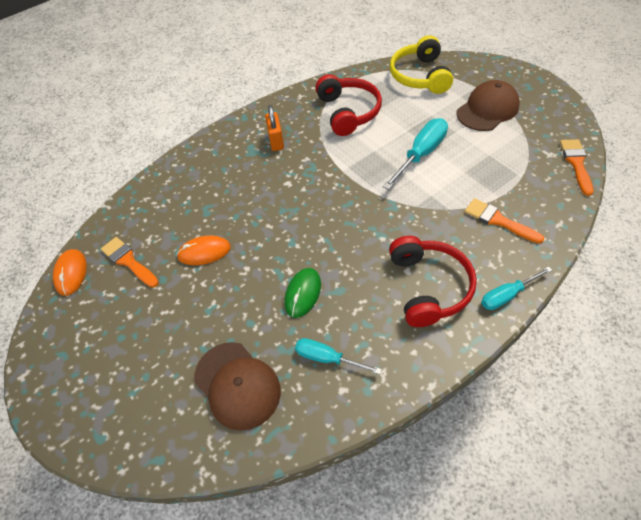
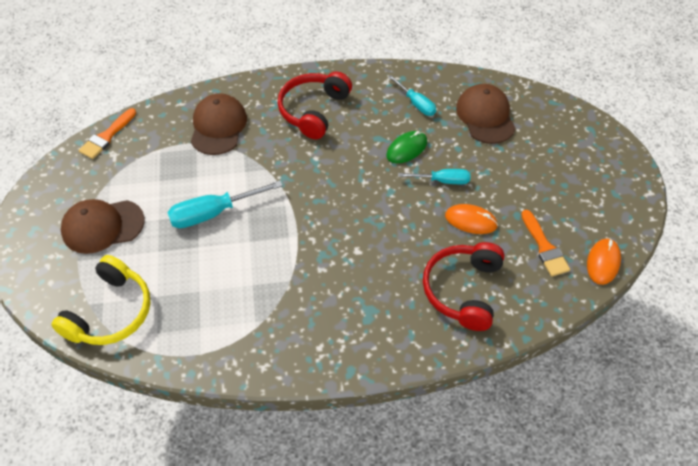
camera: 155 degrees left, 0 degrees up
(276, 141) = (336, 310): orange padlock -> none
(348, 112) = (232, 306): red headphones -> red headphones (463, 290)
(498, 220) = (218, 126): orange brush -> brown cap
(507, 295) = (268, 82): turquoise screwdriver -> turquoise screwdriver (442, 181)

